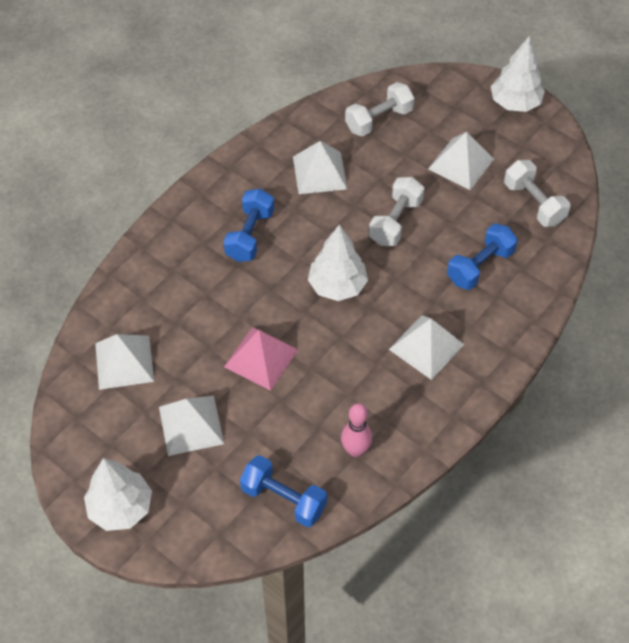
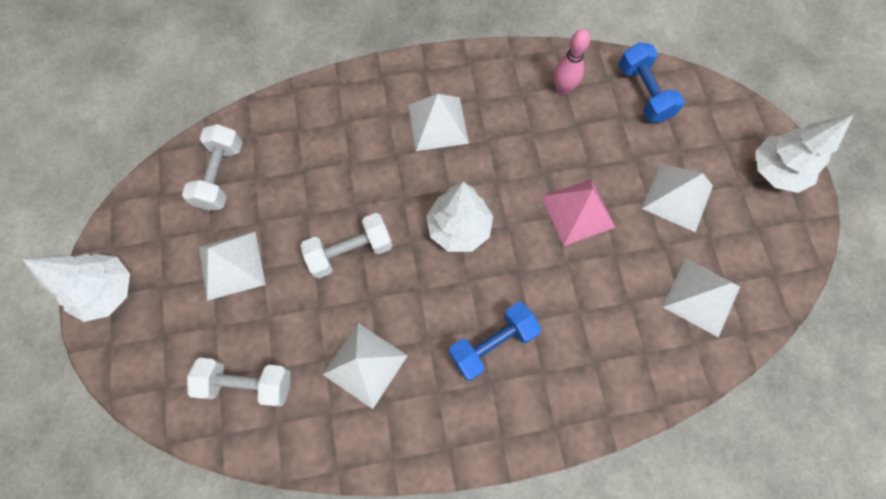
camera: 140 degrees left, 15 degrees up
(480, 266) = (327, 155): blue dumbbell -> none

